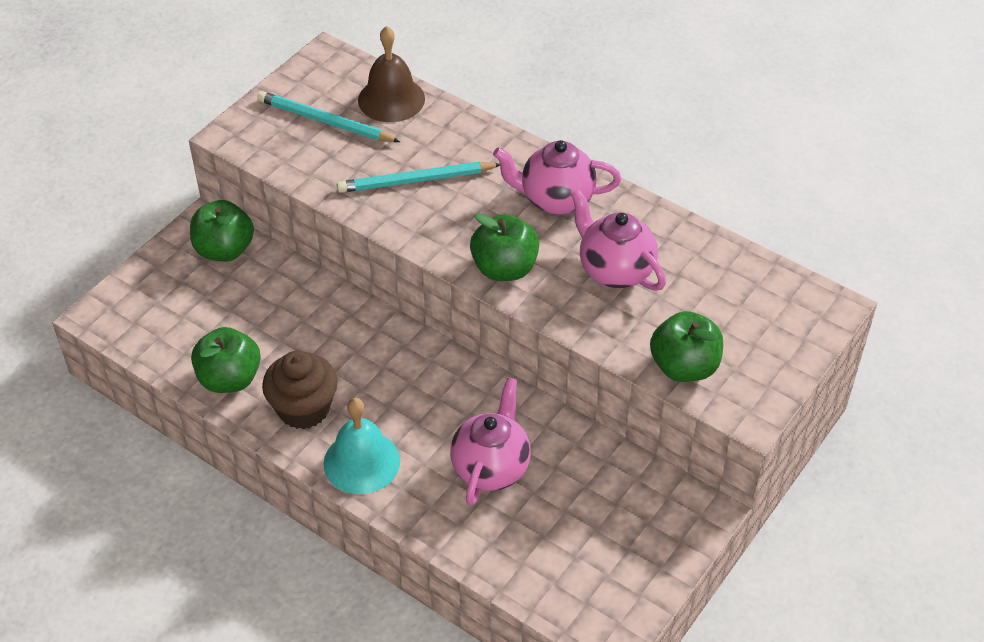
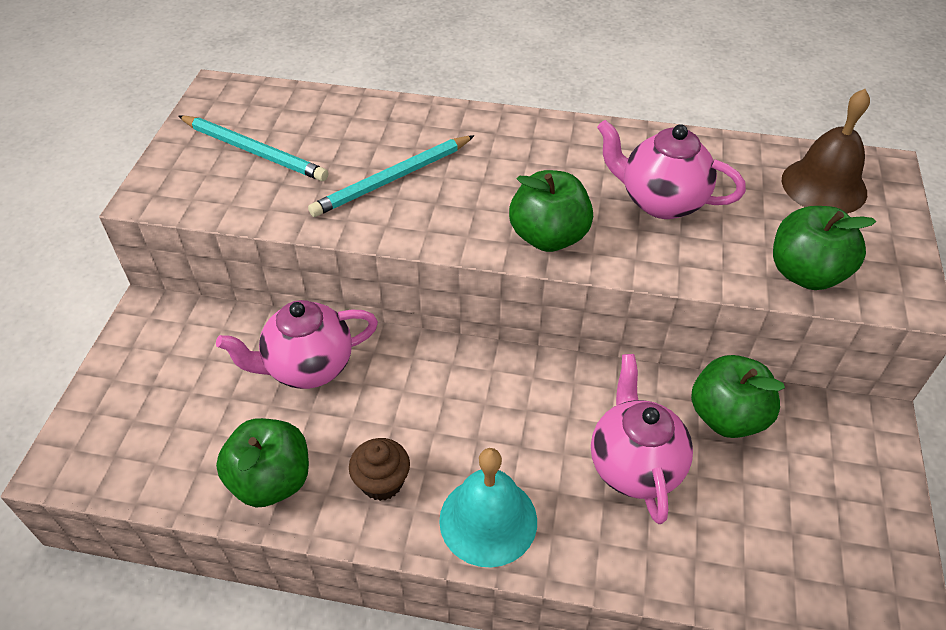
camera: 25 degrees left, 0 degrees up
(224, 250) = (188, 332): green apple -> green apple (727, 417)
(303, 409) = (382, 482): brown cupcake -> brown cupcake, size x0.63
(325, 121) = (254, 151): turquoise pencil -> turquoise pencil turned 150 degrees counterclockwise
(391, 99) = (314, 110): brown bell -> brown bell (824, 186)
(555, 200) = (550, 153): pink teapot -> pink teapot (308, 367)

